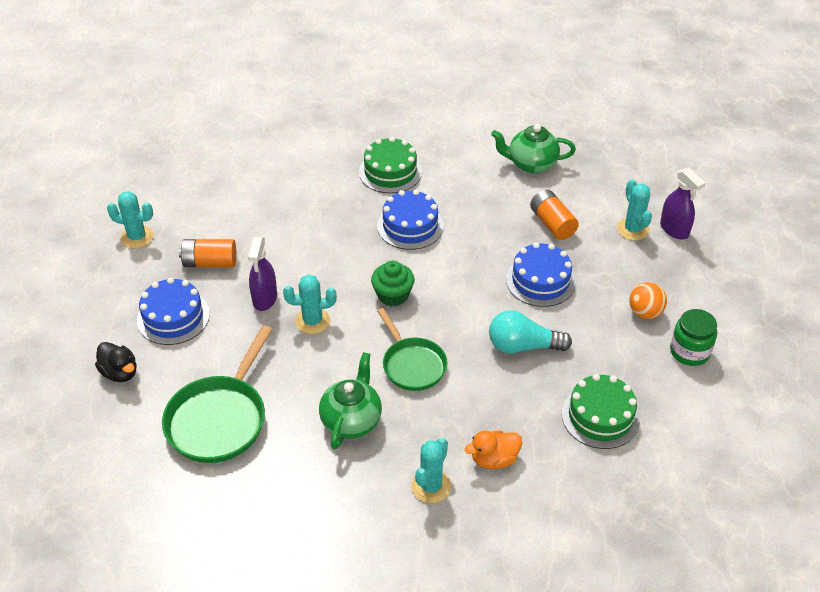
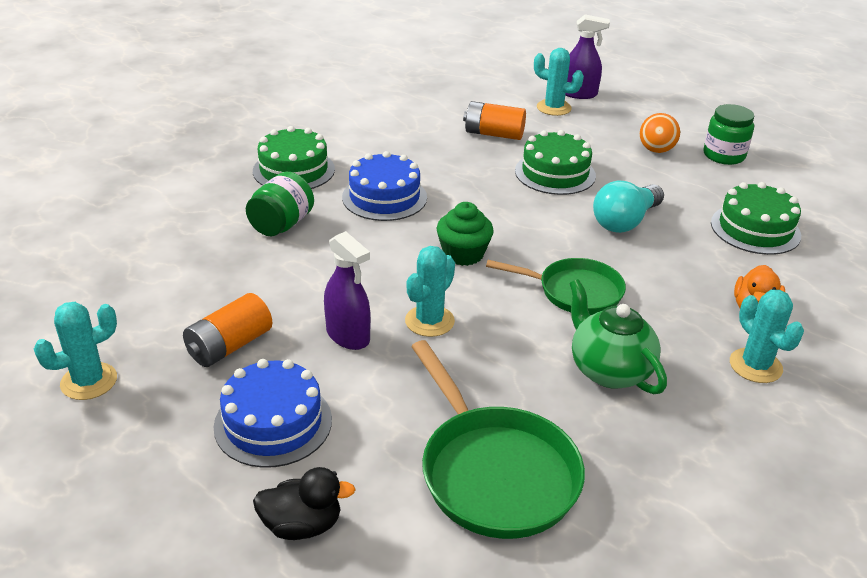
camera: 50 degrees left, 10 degrees down
(331, 206) = (282, 225): none -> green jar
(531, 164) = (406, 106): green teapot -> none
(540, 280) = (555, 173): blue cake -> green cake

